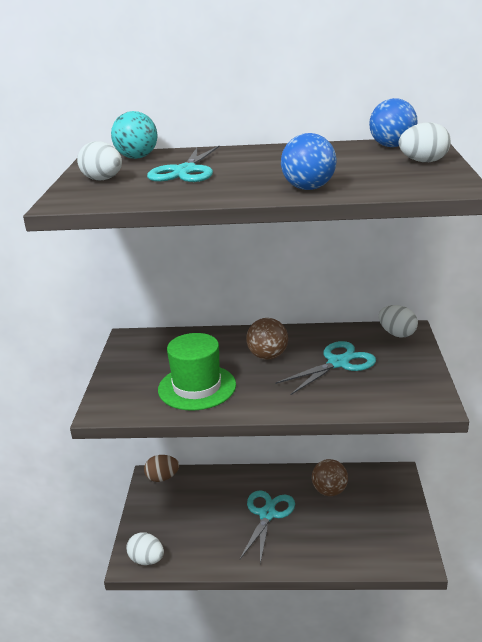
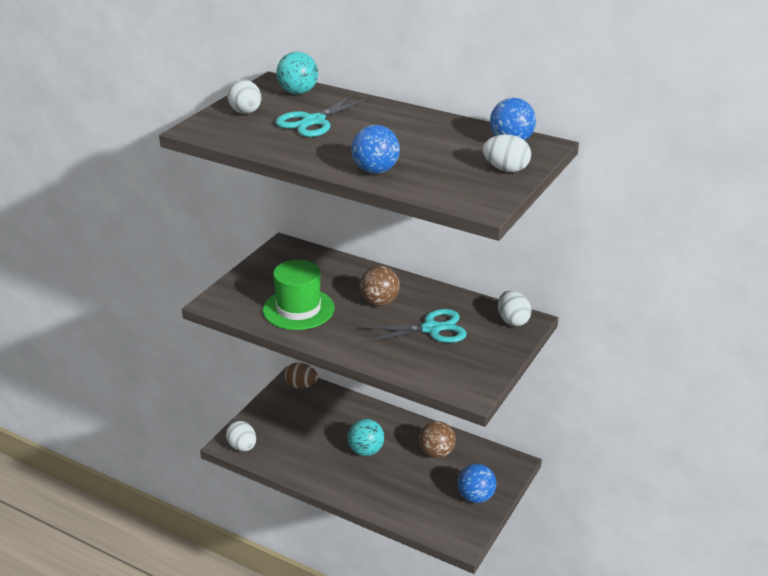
camera: 25 degrees right, 5 degrees up
(267, 514) = (366, 451): turquoise scissors -> turquoise ball
(394, 516) = (475, 497): none -> blue ball

